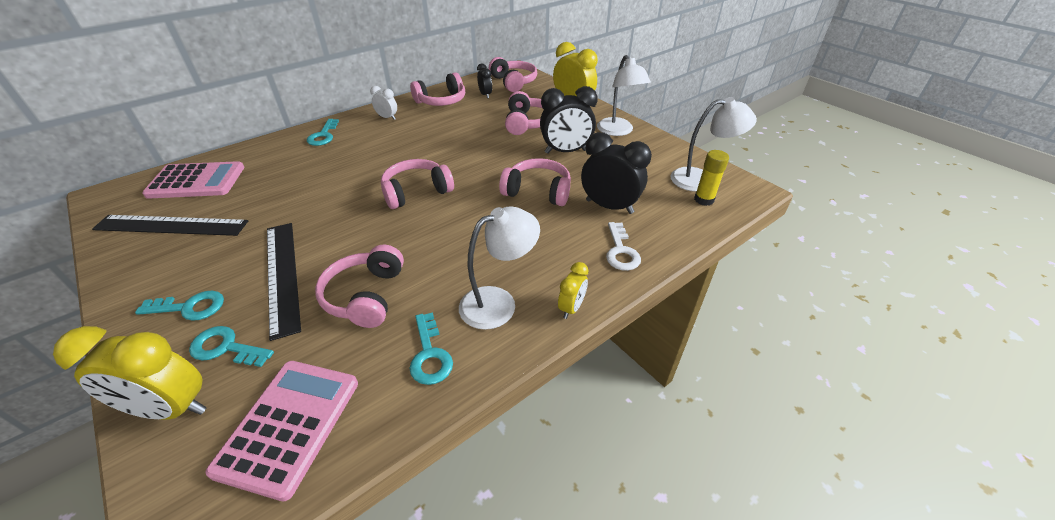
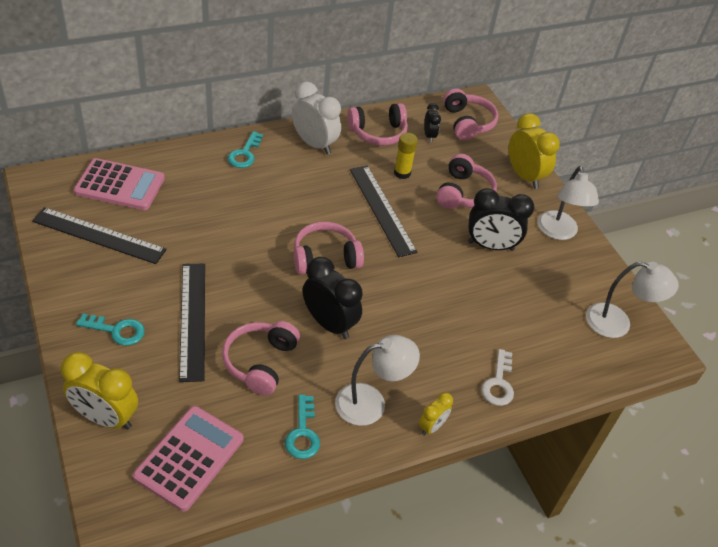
camera: 10 degrees right, 5 degrees up
(226, 348) = (145, 378): turquoise key -> none
(387, 118) = (314, 144): white clock -> white clock, size x1.89
(460, 147) = (382, 209): none -> black ruler
(538, 191) = (444, 291): pink headphones -> none
(609, 206) = (508, 329): black clock -> black clock (329, 324)
(704, 200) = (607, 349): yellow glue stick -> yellow glue stick (402, 173)

